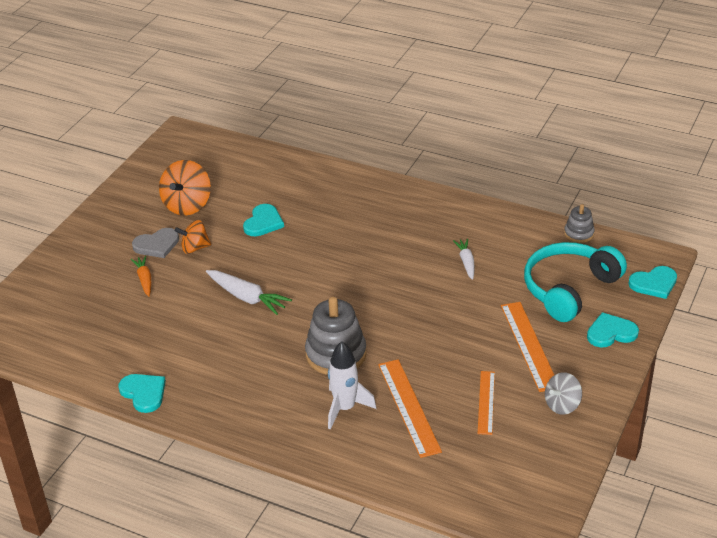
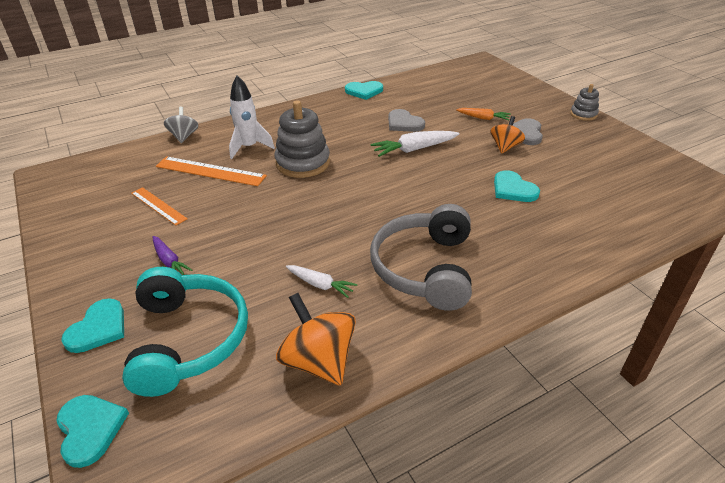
camera: 125 degrees right, 0 degrees up
(187, 205) = (576, 161): orange spinning top -> orange spinning top (319, 361)
(199, 326) = (404, 123): none -> grey heart
(401, 227) = (425, 268): none -> grey headphones
(529, 345) = (169, 261): orange ruler -> purple carrot
(562, 405) = (93, 241): grey spinning top -> grey spinning top (184, 136)
(579, 234) = (253, 421): grey stacking toy -> grey stacking toy (583, 114)
(654, 283) = (90, 429): turquoise heart -> turquoise heart turned 135 degrees clockwise

